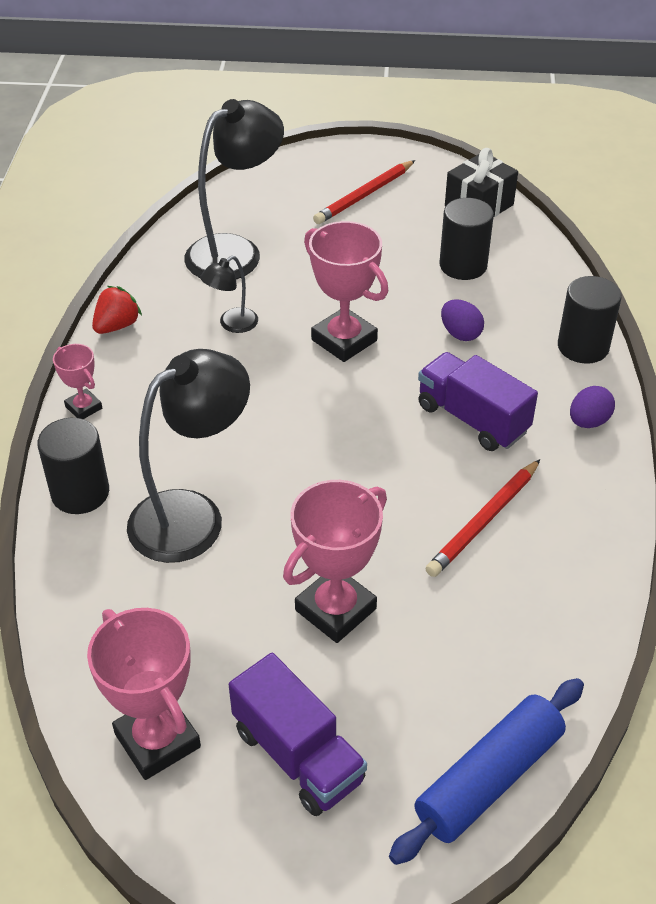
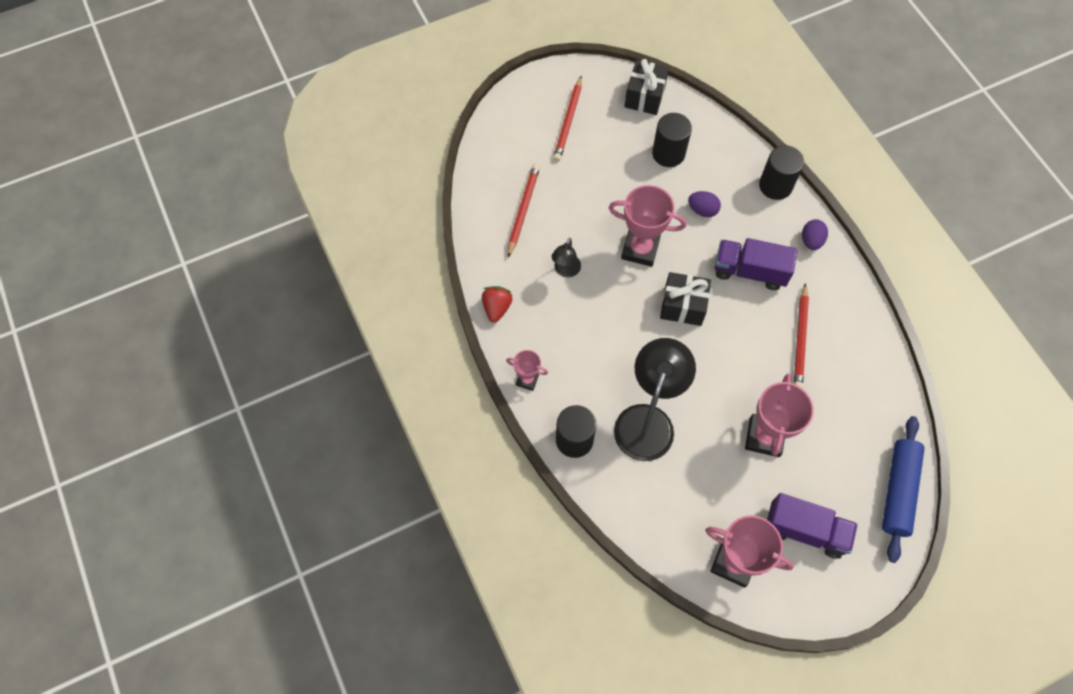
camera: 30 degrees left, 20 degrees up
(236, 251) = (523, 210): black lamp -> red pencil
(348, 417) = (683, 306): none -> black gift

